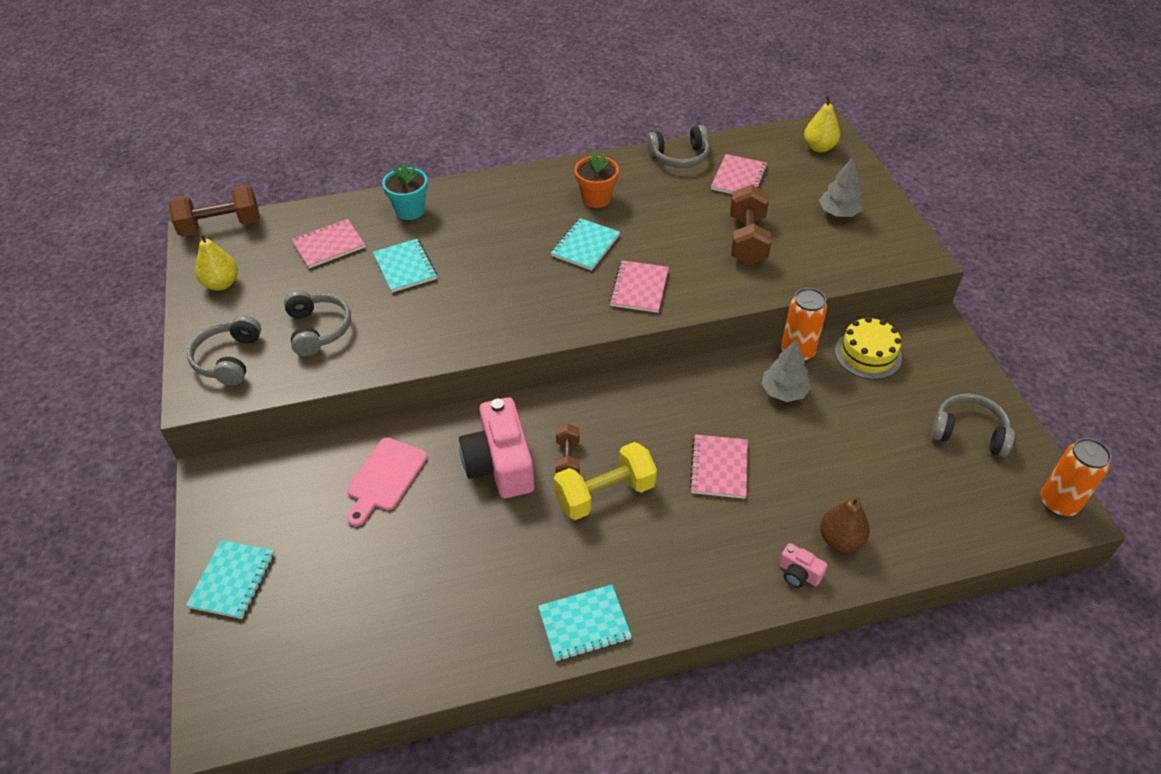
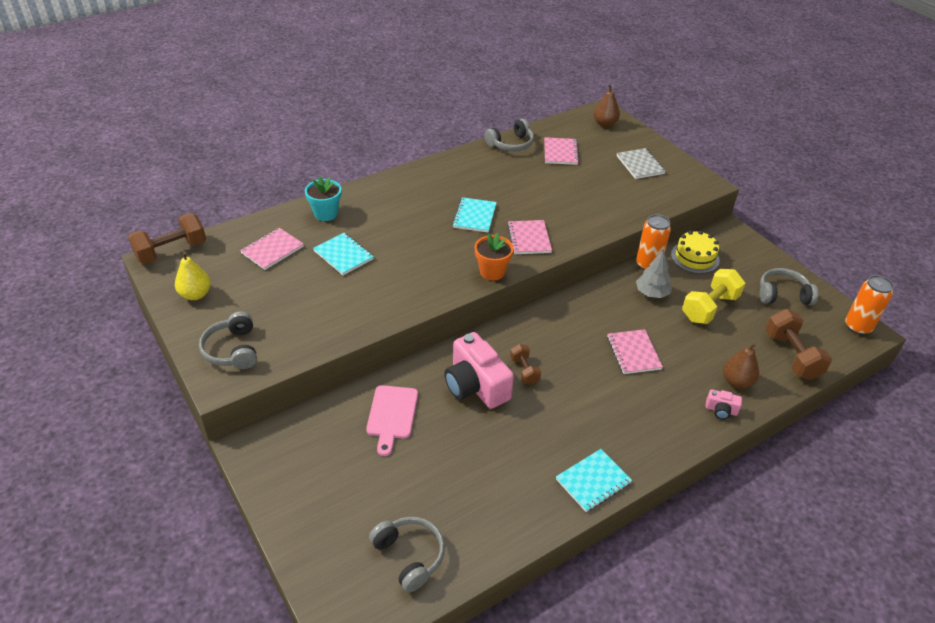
camera: 20 degrees left, 5 degrees down
(232, 580) = (305, 520): turquoise notebook -> none
(318, 329) = (296, 313): grey headphones -> grey headphones (409, 556)
(596, 198) = (465, 182): orange flower pot -> orange flower pot (492, 272)
(605, 494) = (563, 389): yellow dumbbell -> yellow dumbbell (709, 308)
(747, 240) = (588, 193): brown dumbbell -> brown dumbbell (791, 356)
(819, 147) = (605, 124): yellow pear -> brown pear
(839, 213) = (640, 165): grey tree -> grey notebook

